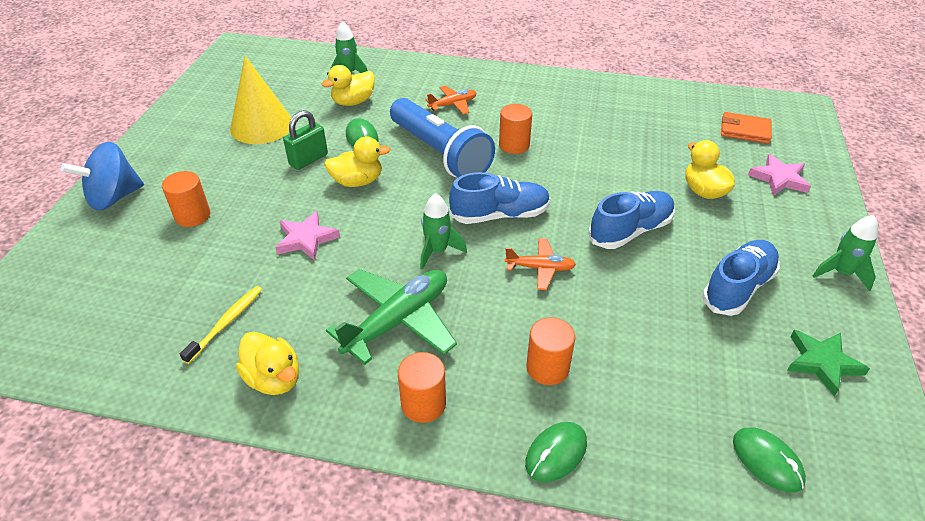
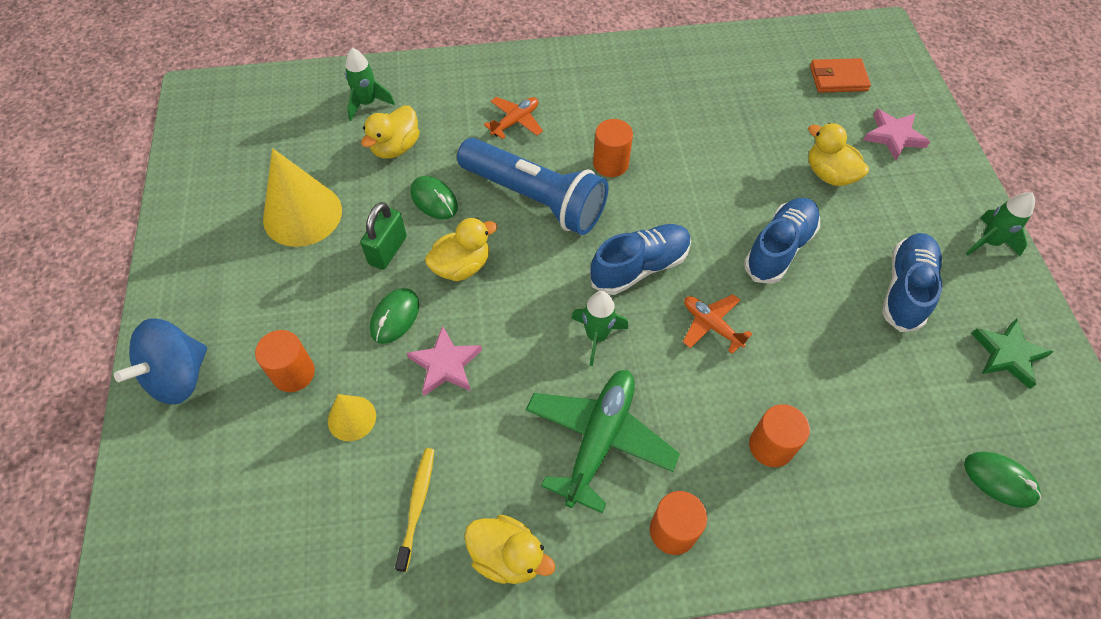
camera: 20 degrees left, 15 degrees up
(215, 254) = (352, 418): none -> yellow cone
(540, 268) = (711, 325): orange plane -> orange plane turned 120 degrees counterclockwise
(556, 453) = (820, 540): green mouse -> green mouse (395, 317)

